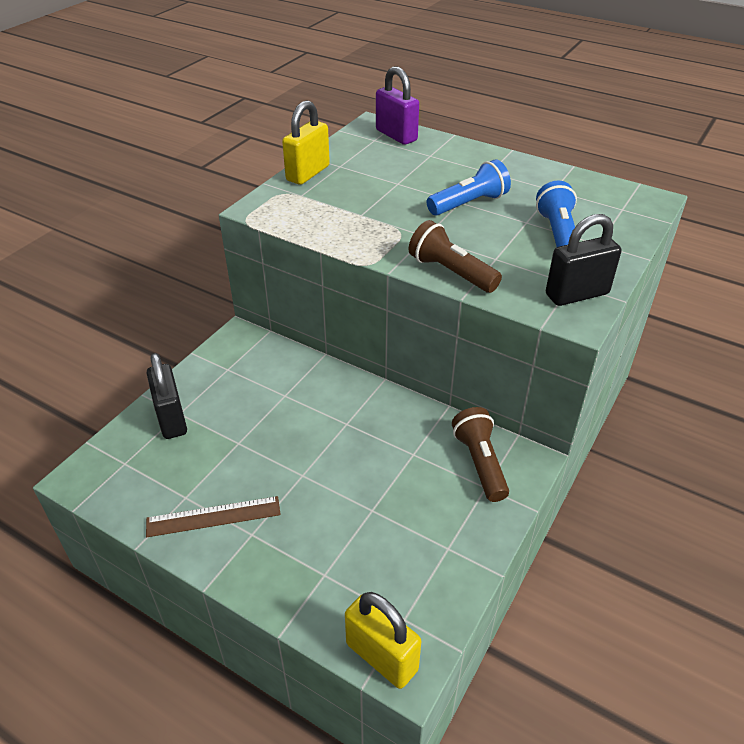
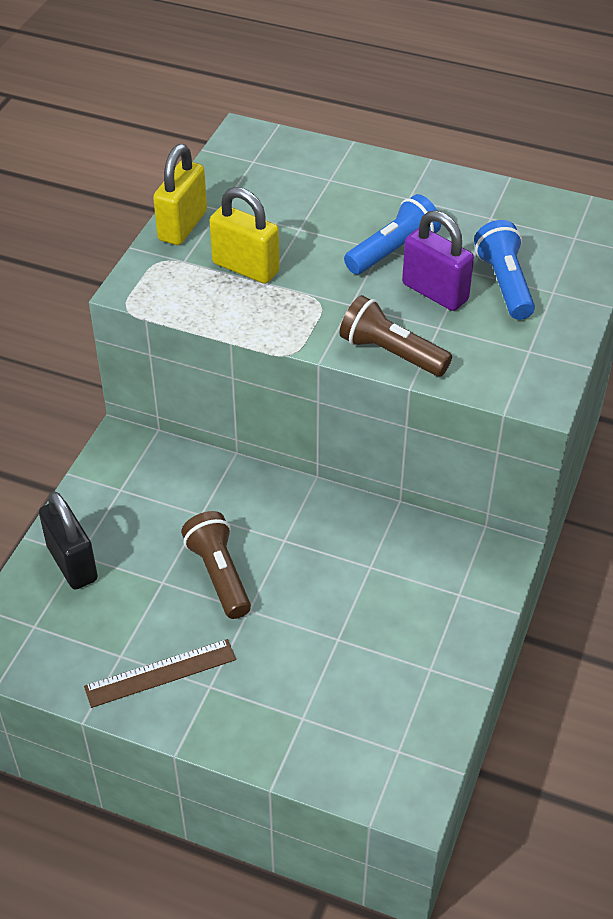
camera: 10 degrees left, 5 degrees up
(381, 657) = (383, 792): yellow padlock -> yellow padlock (245, 268)
(396, 135) = (279, 151): purple padlock -> purple padlock (435, 292)
(480, 463) = (448, 566): brown flashlight -> brown flashlight (219, 574)
(577, 294) = (537, 365): black padlock -> none

